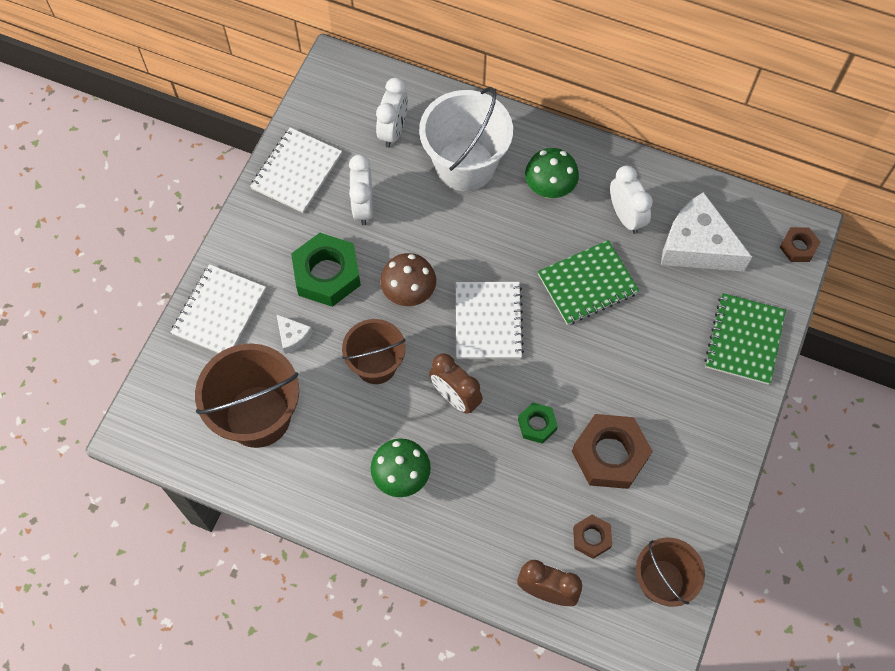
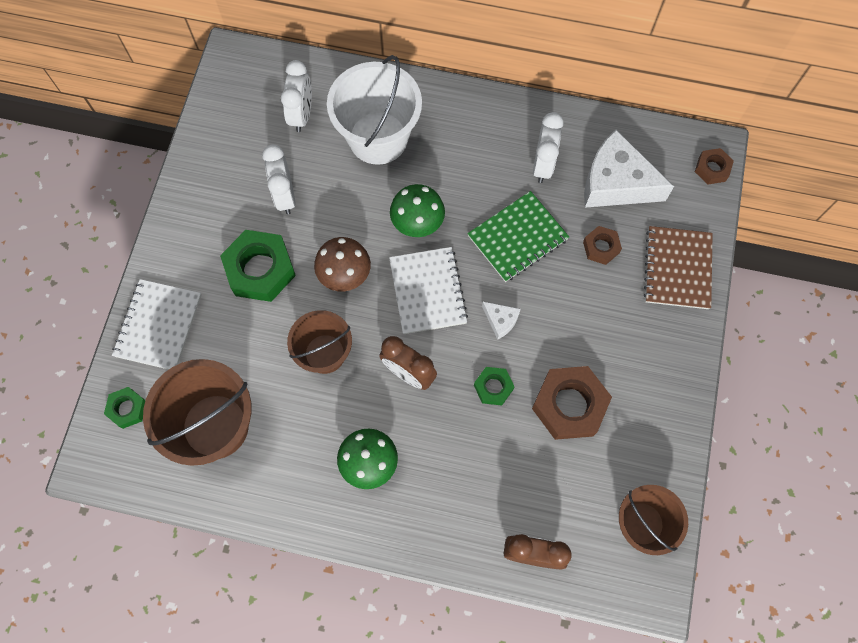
camera: 10 degrees left, 5 degrees up
(176, 385) = (127, 409): none -> green nut
(293, 336) = (237, 339): white cheese -> white cheese (500, 320)
(296, 171) = (212, 170): white notebook -> none
(549, 189) = (464, 149): green mushroom -> green mushroom (417, 224)
(591, 538) = (566, 492): brown nut -> brown nut (601, 247)
(626, 217) = (543, 165): white clock -> white clock turned 45 degrees clockwise
(744, 340) = (677, 268): green notebook -> brown notebook

